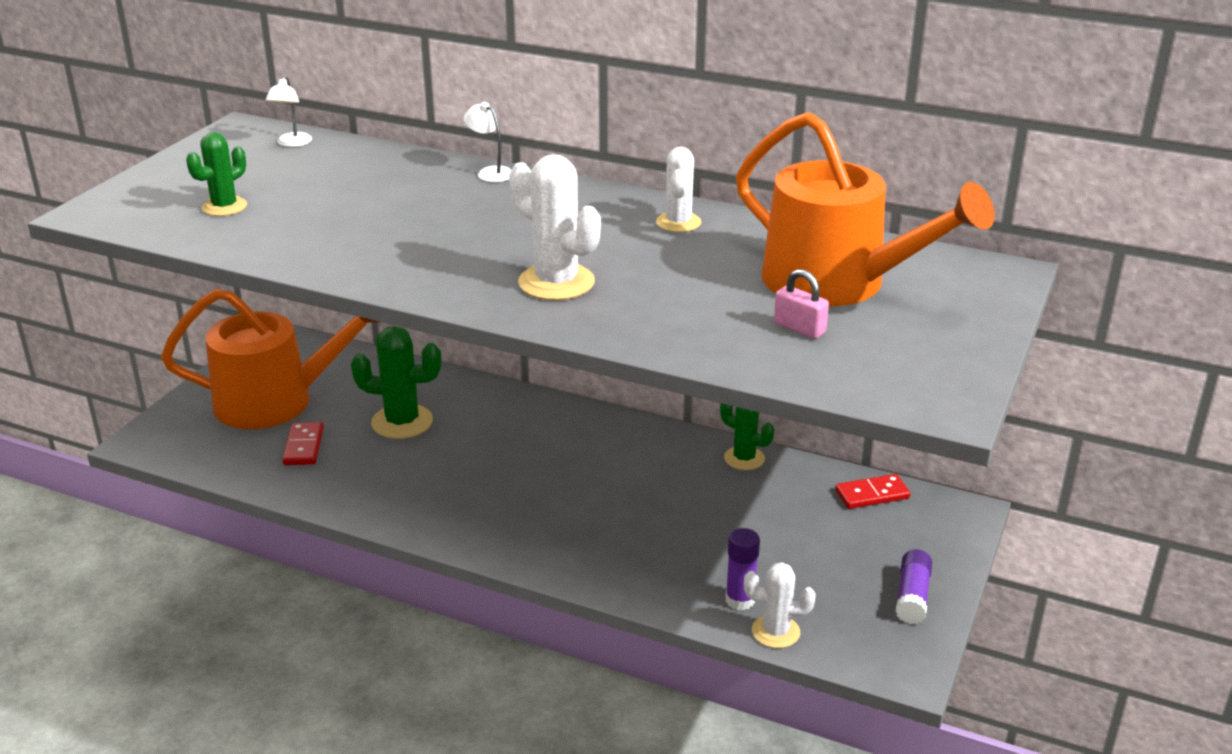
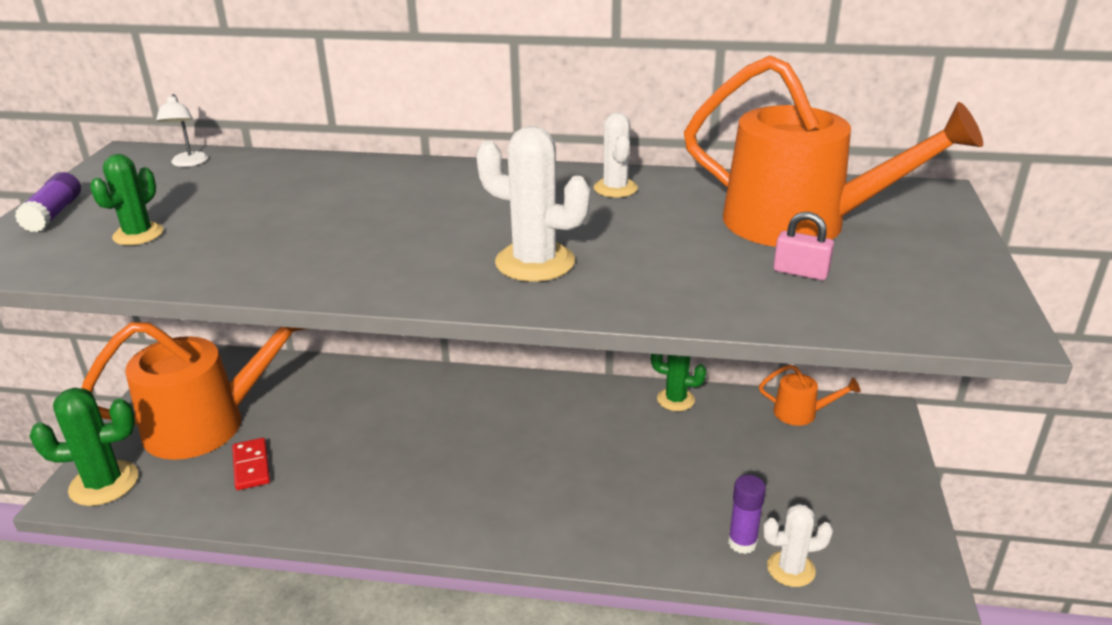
camera: 15 degrees left, 0 degrees up
(402, 422) = (343, 422): green cactus -> green cactus (104, 483)
(490, 172) = (406, 166): white lamp -> none
(872, 494) = (801, 413): red domino -> orange watering can
(912, 596) = (888, 505): purple glue stick -> purple glue stick (54, 214)

